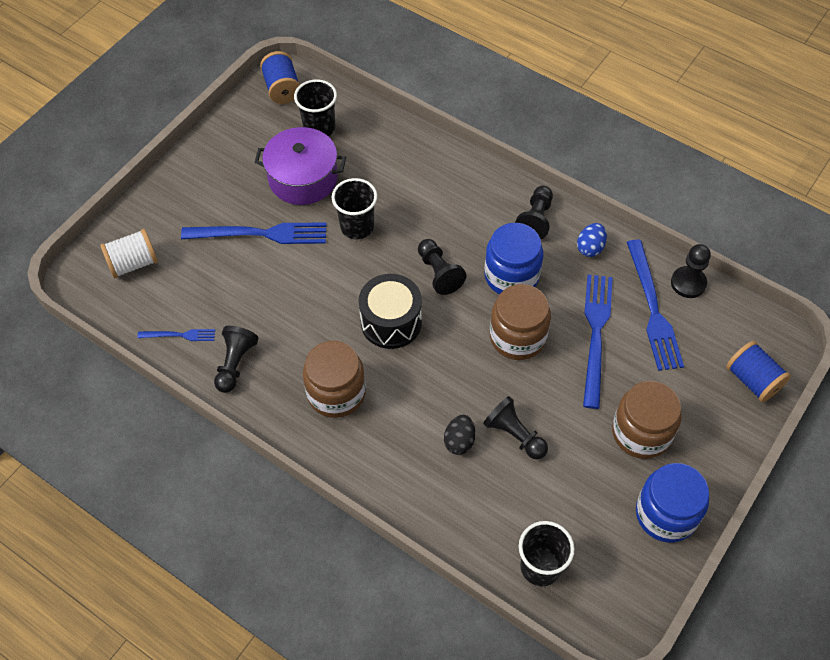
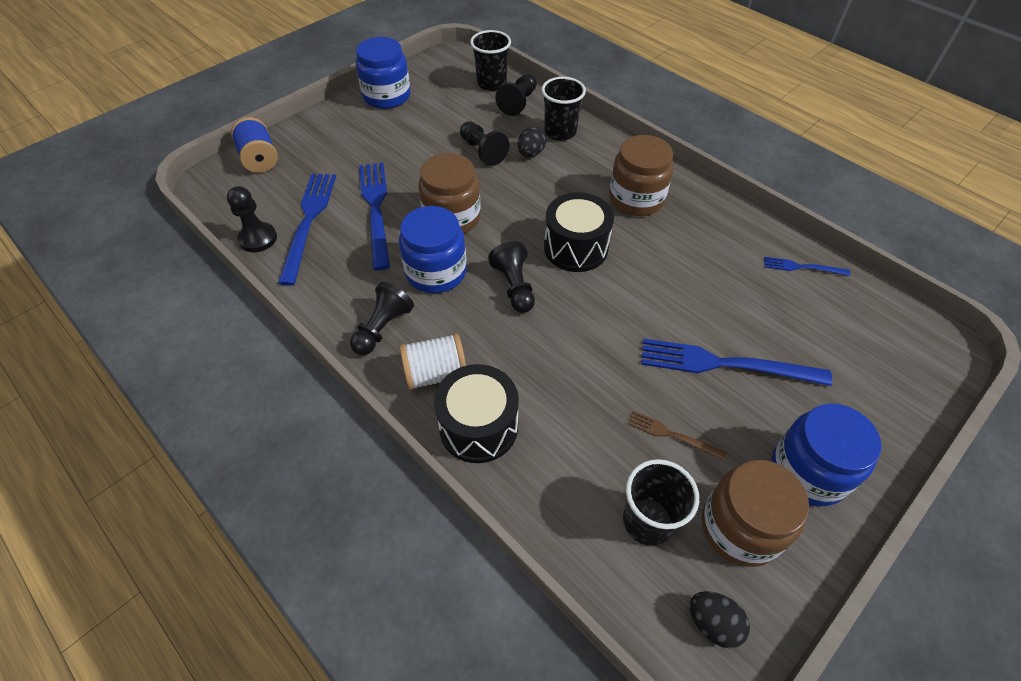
camera: 170 degrees left, 5 degrees down
(133, 263) = (881, 352): white spool -> white spool (435, 373)
(212, 170) = (808, 472): none -> blue jar
(235, 364) = (737, 234): black pawn -> black pawn (518, 103)
(282, 89) = (713, 623): blue spool -> black egg
(303, 178) = (672, 435): purple pot -> brown fork
(357, 227) = (602, 354): black cup -> black cup (560, 132)
(439, 163) = (478, 426): none -> black drum
(590, 248) = (337, 287): blue egg -> none
(596, 334) = (376, 209): blue fork -> blue fork turned 150 degrees clockwise
(641, 433) = (377, 139): brown jar -> brown jar (740, 527)

